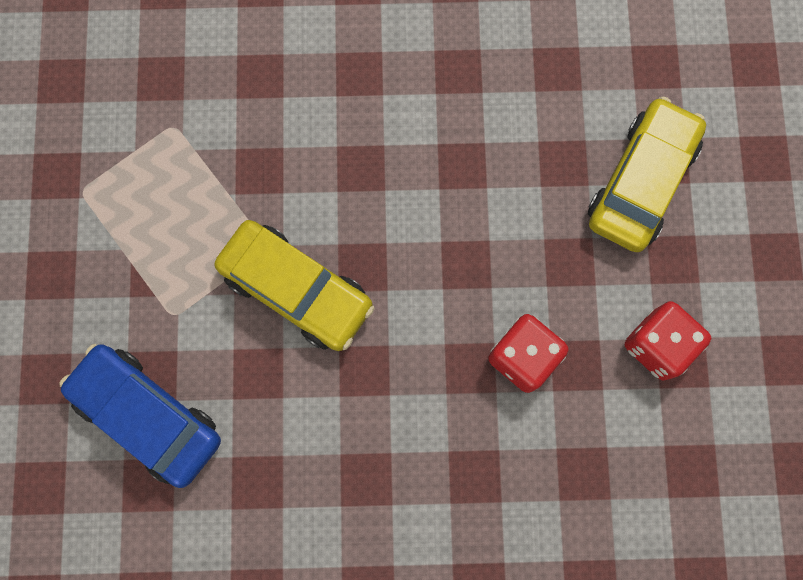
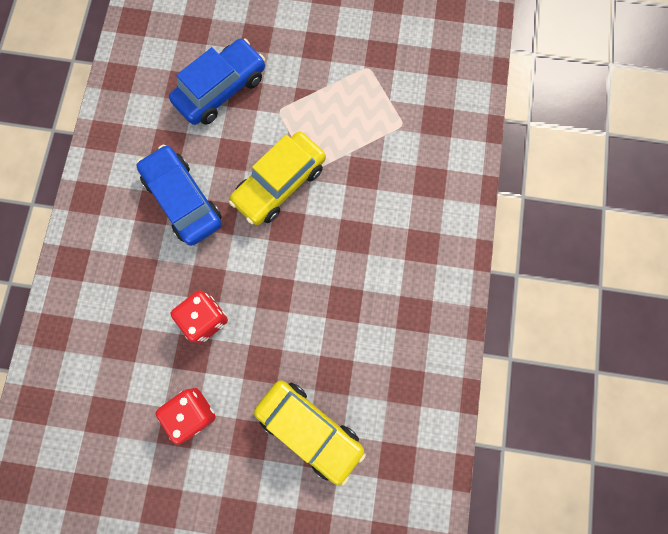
camera: 100 degrees right, 0 degrees up
(347, 433) = (183, 200): none -> blue car

